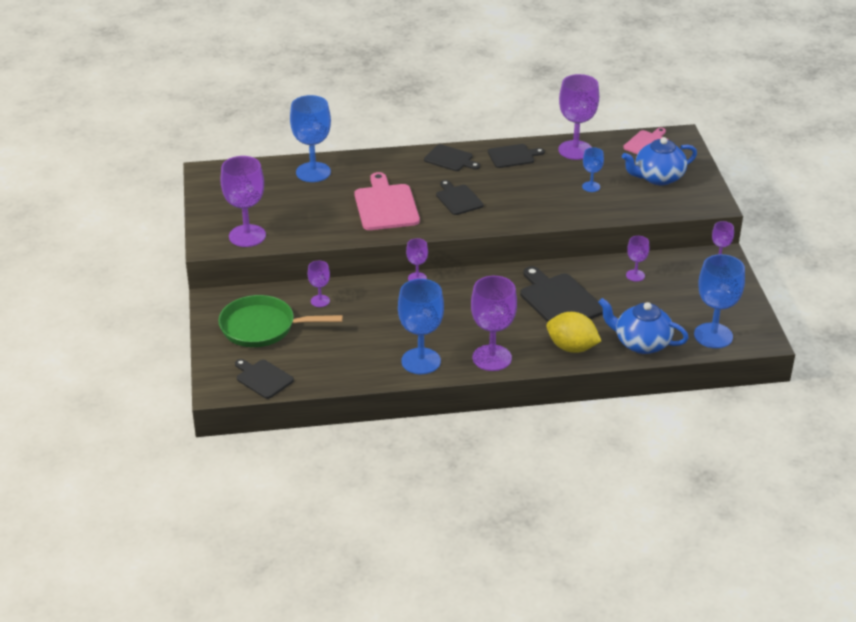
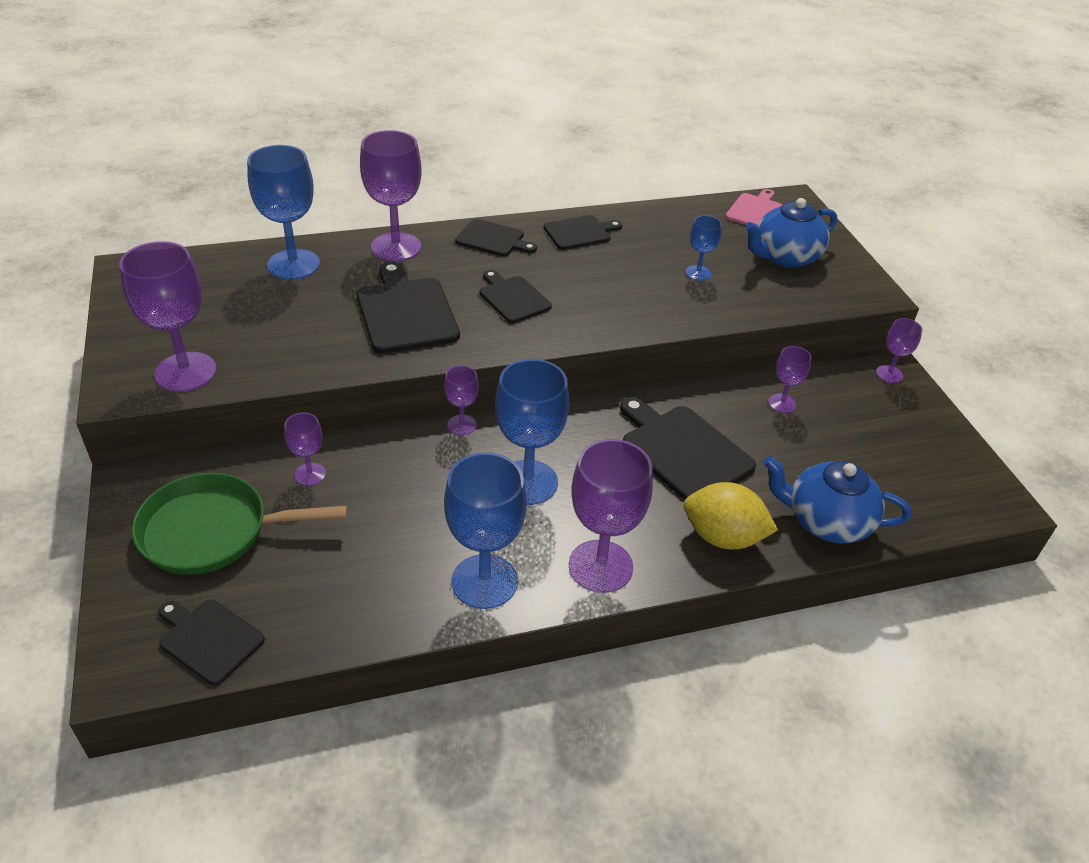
camera: 10 degrees left, 5 degrees up
(386, 205) = (406, 312): pink cutting board -> black cutting board
(575, 150) = (662, 222): purple goblet -> purple goblet (396, 247)
(713, 336) = (927, 500): blue goblet -> blue goblet (528, 482)

